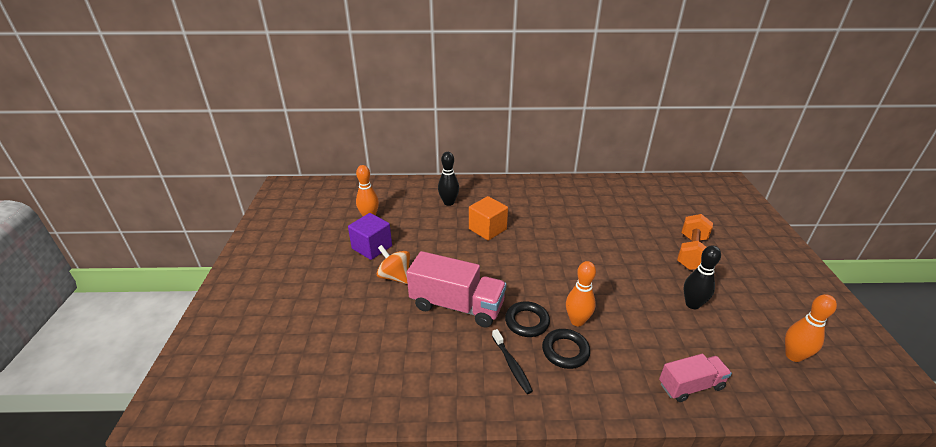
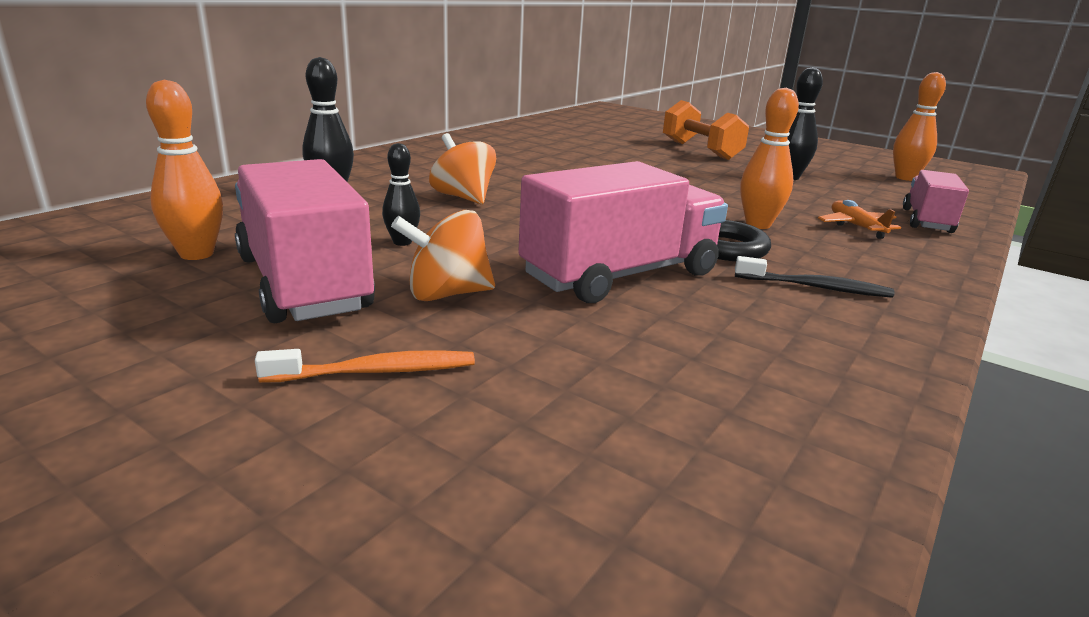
camera: 55 degrees left, 10 degrees down
(335, 293) = (377, 372): none -> orange toothbrush
(372, 247) = (304, 283): purple cube -> pink truck
(424, 244) = (402, 242): none -> black bowling pin
(487, 229) = (463, 197): orange cube -> orange spinning top
(565, 351) = (814, 249): black ring -> none
(629, 357) = (856, 227): none -> orange plane

